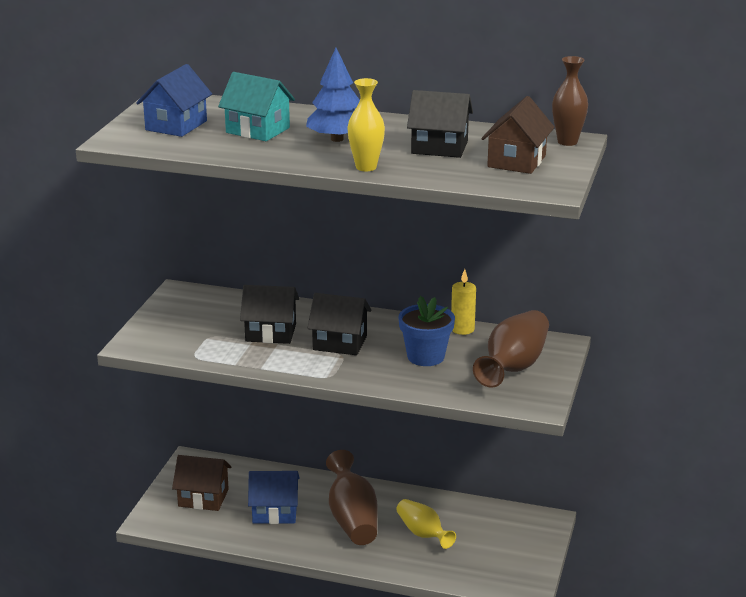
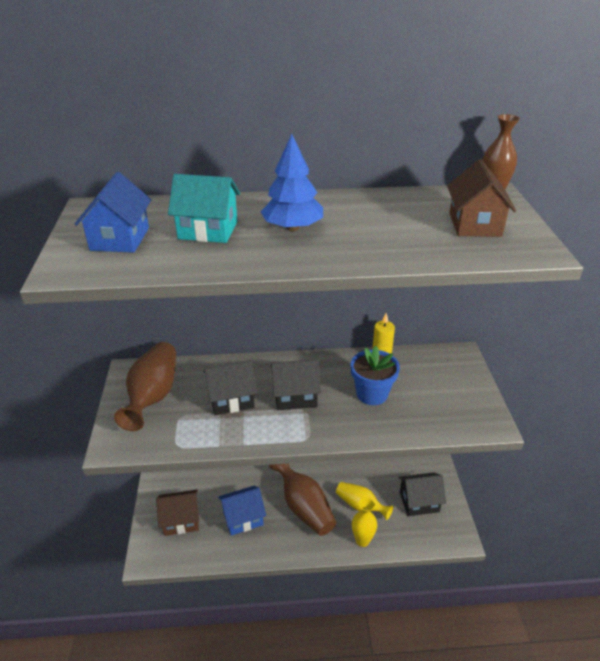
camera: 20 degrees left, 10 degrees up
(366, 167) = (349, 257): yellow vase -> yellow vase (362, 540)
(439, 147) = (394, 221): black house -> black house (419, 502)
(513, 367) = (444, 387): brown vase -> brown vase (153, 396)

